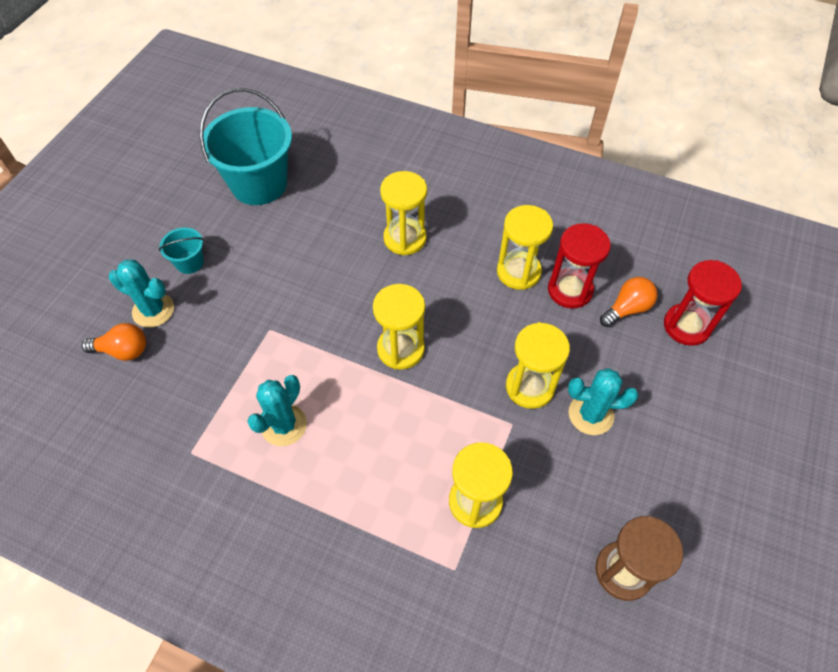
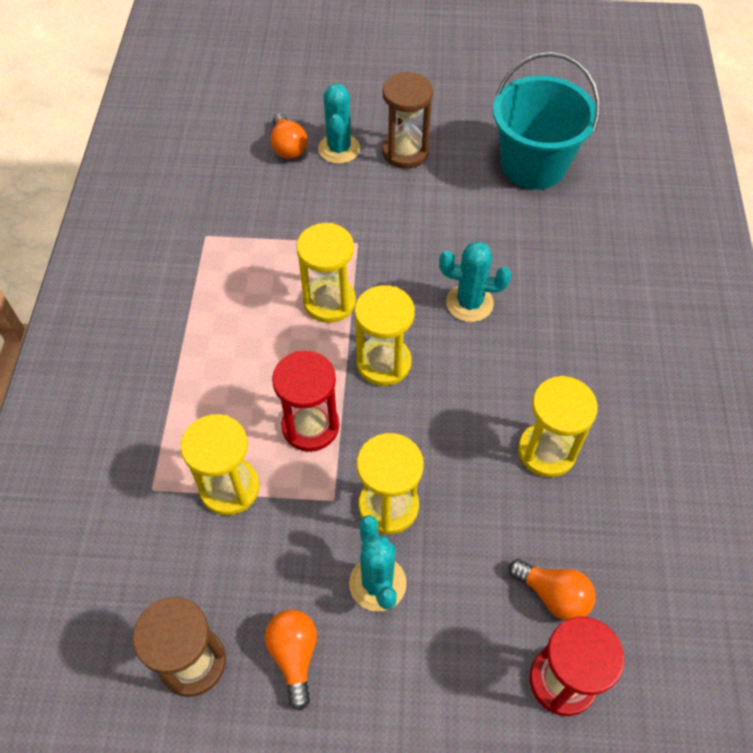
camera: 70 degrees right, 0 degrees up
(190, 262) = (405, 152): turquoise bucket -> brown hourglass
(284, 425) = (257, 294): turquoise cactus -> turquoise cactus (469, 303)
(405, 238) = (533, 319): yellow hourglass -> yellow hourglass (329, 302)
(570, 290) = (548, 517): red hourglass -> red hourglass (310, 426)
(634, 491) = (294, 655): none -> orange light bulb

